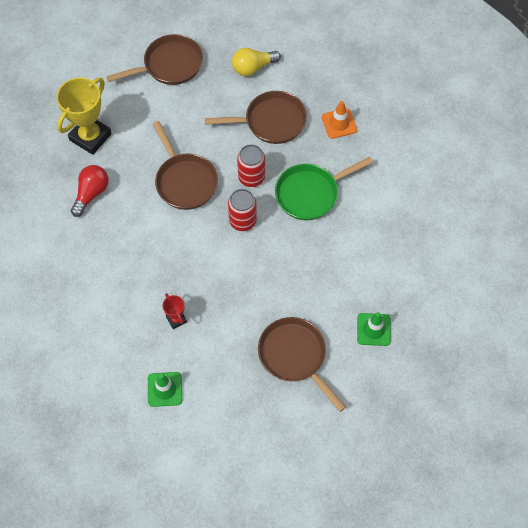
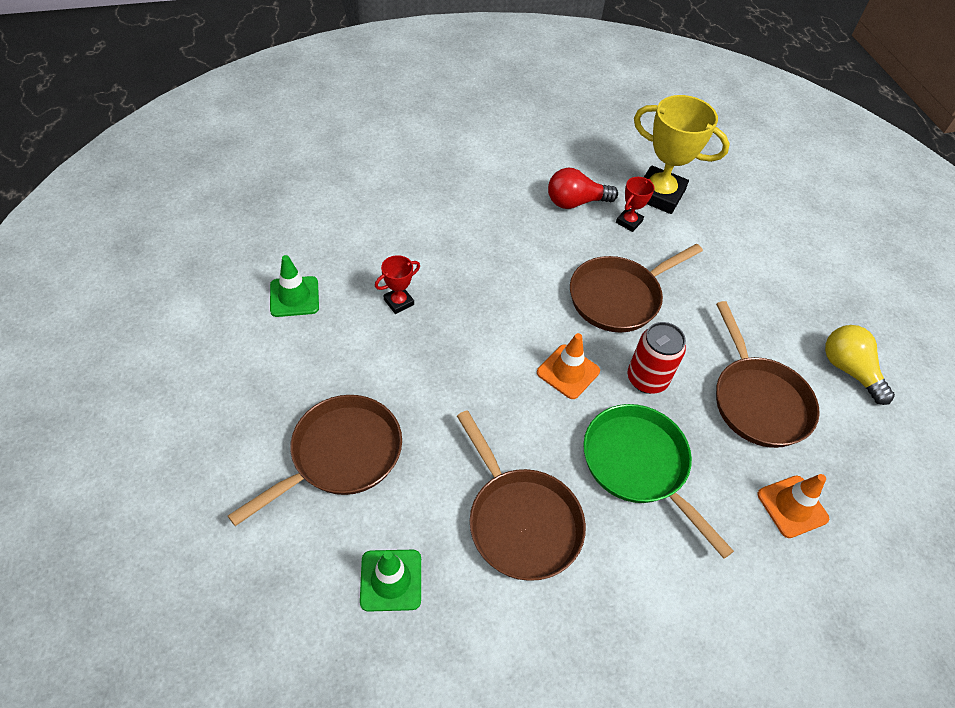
camera: 80 degrees right, 10 degrees down
(91, 193) = (575, 202): red light bulb -> red light bulb turned 150 degrees clockwise
(116, 162) = (629, 222): none -> red trophy
(169, 65) = (806, 267): brown pan -> brown pan (520, 521)
(242, 221) = (568, 372): red can -> orange traffic cone

